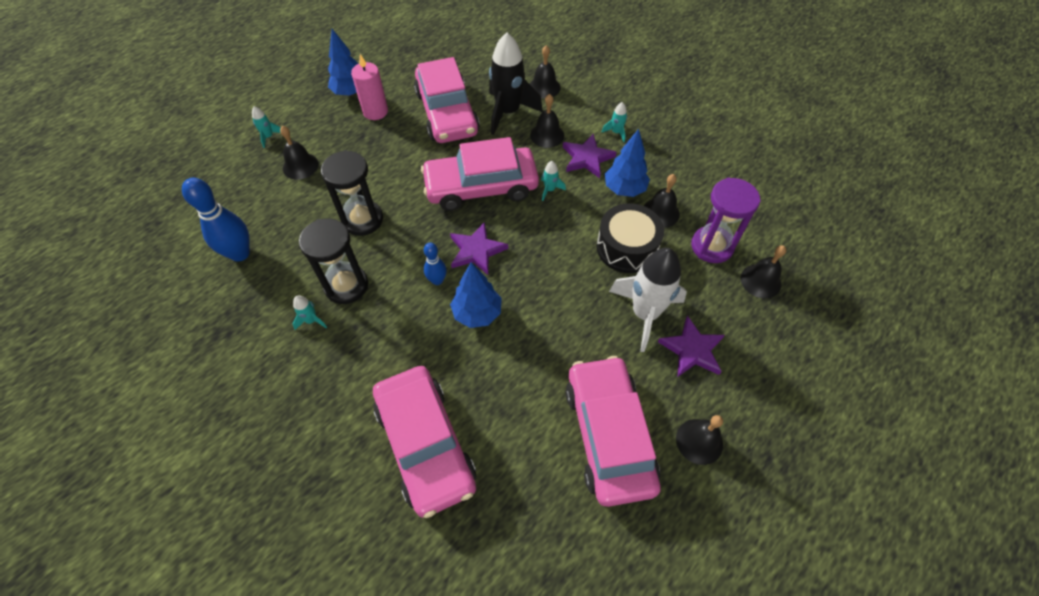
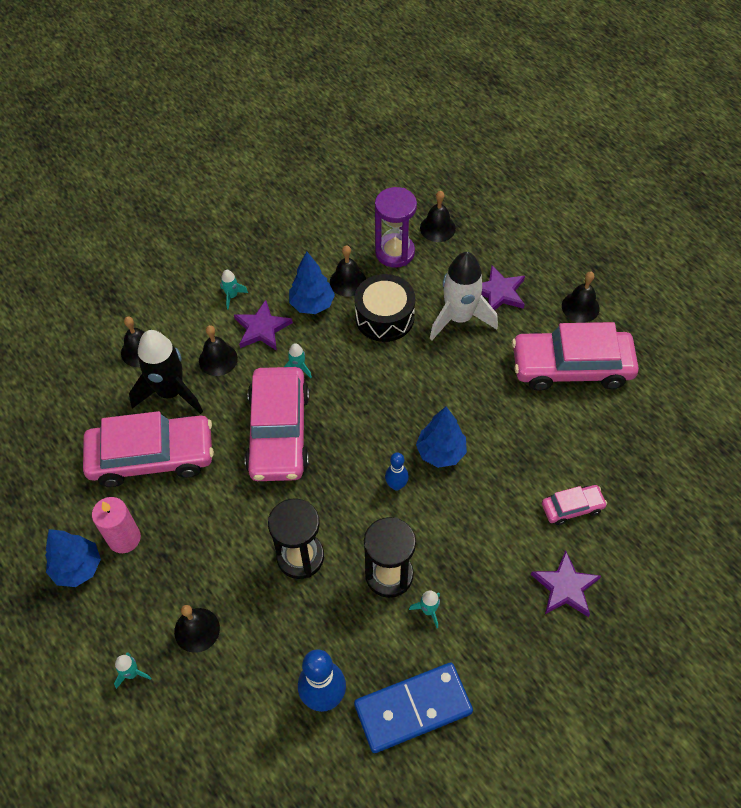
camera: 80 degrees left, 0 degrees up
(222, 318) = (413, 708): none -> blue domino
(425, 444) = (572, 507): pink car -> pink car, size x0.47
(476, 251) = (365, 445): purple star -> purple star (565, 587)

